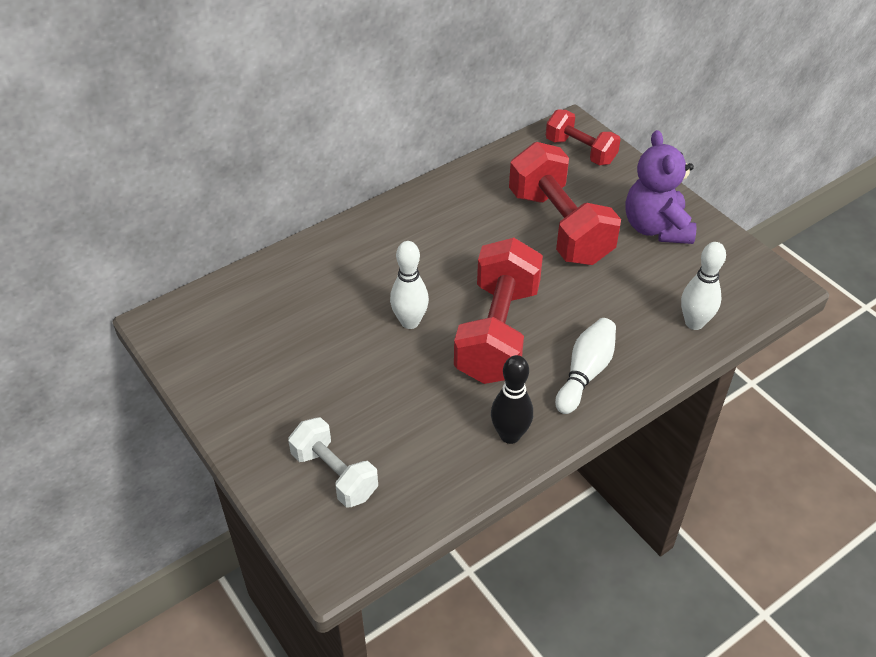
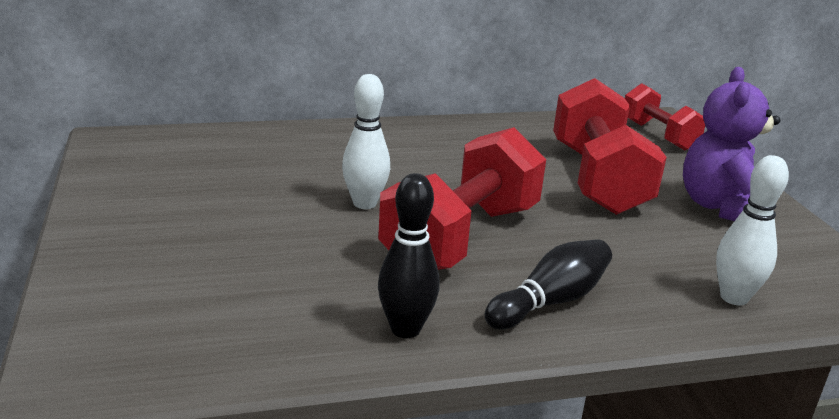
camera: 20 degrees right, 20 degrees down
(335, 474) = (156, 298): white dumbbell -> none
(585, 373) = (550, 301): white bowling pin -> black bowling pin

